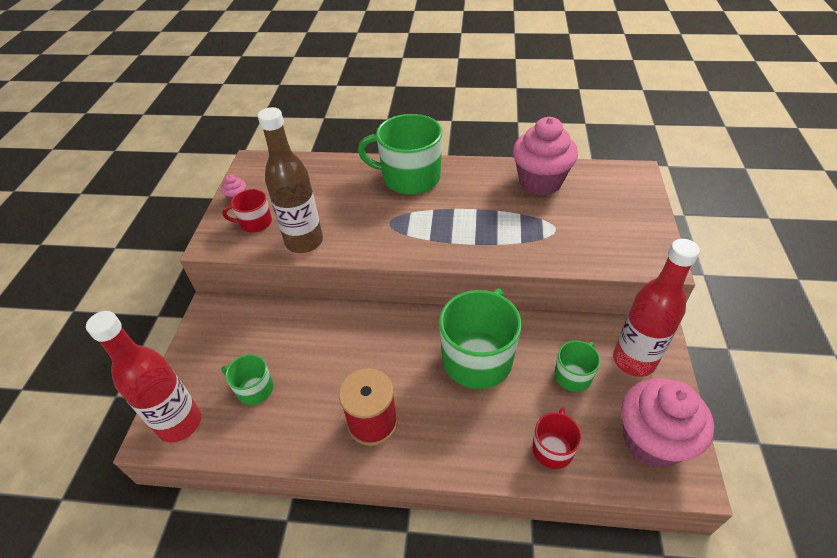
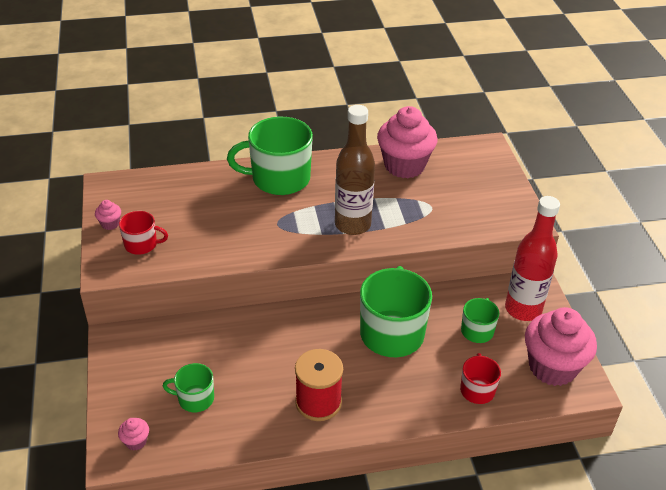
camera: 20 degrees left, 5 degrees down
(179, 423) = (136, 441): red bottle -> pink cupcake
(255, 223) = (141, 244): red mug -> red mug turned 150 degrees counterclockwise
(304, 242) = (201, 254): brown bottle -> brown bottle (352, 225)

